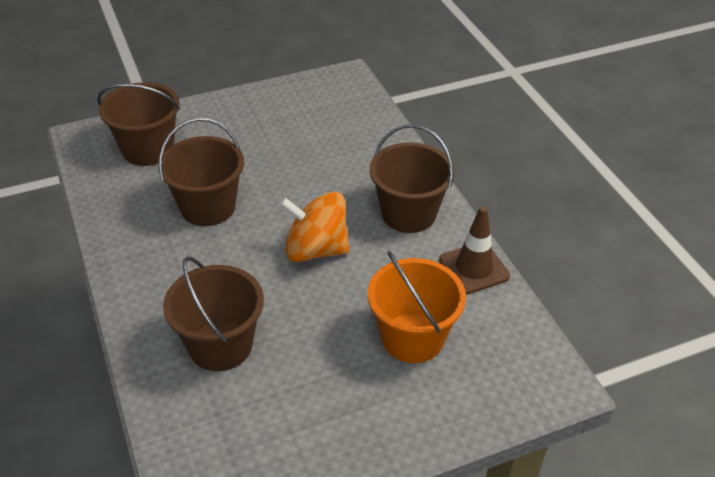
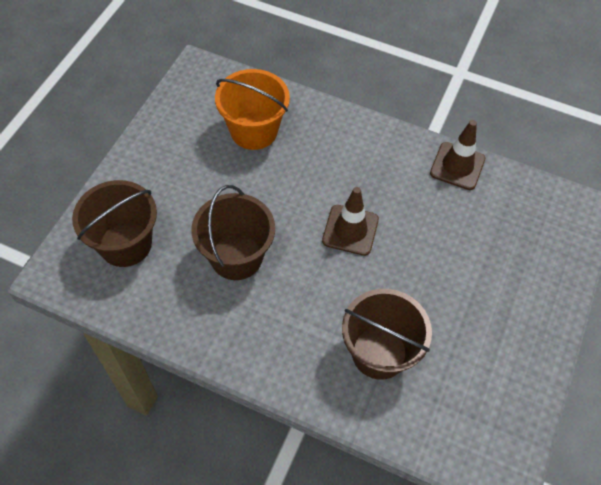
camera: 45 degrees left, 15 degrees up
(316, 249) = (350, 230): orange spinning top -> brown traffic cone
(408, 214) = (374, 155): brown bucket -> none
(412, 338) = (480, 245): orange bucket -> orange bucket (254, 131)

